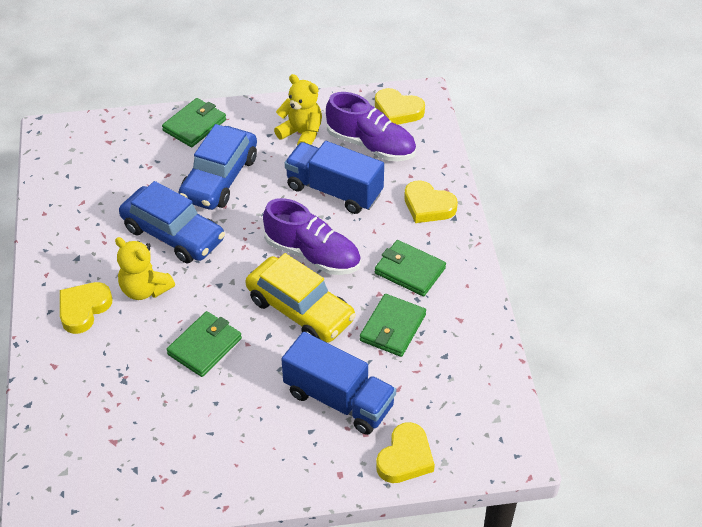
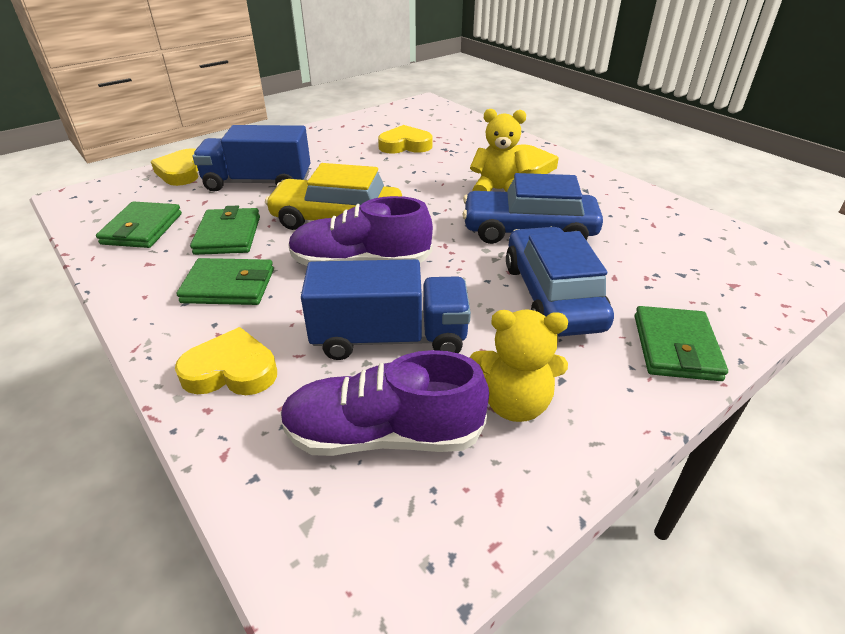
camera: 150 degrees right, 10 degrees down
(204, 346) = (403, 177): green wallet -> green wallet (142, 229)
(398, 111) = (378, 545): yellow heart -> yellow heart (405, 145)

